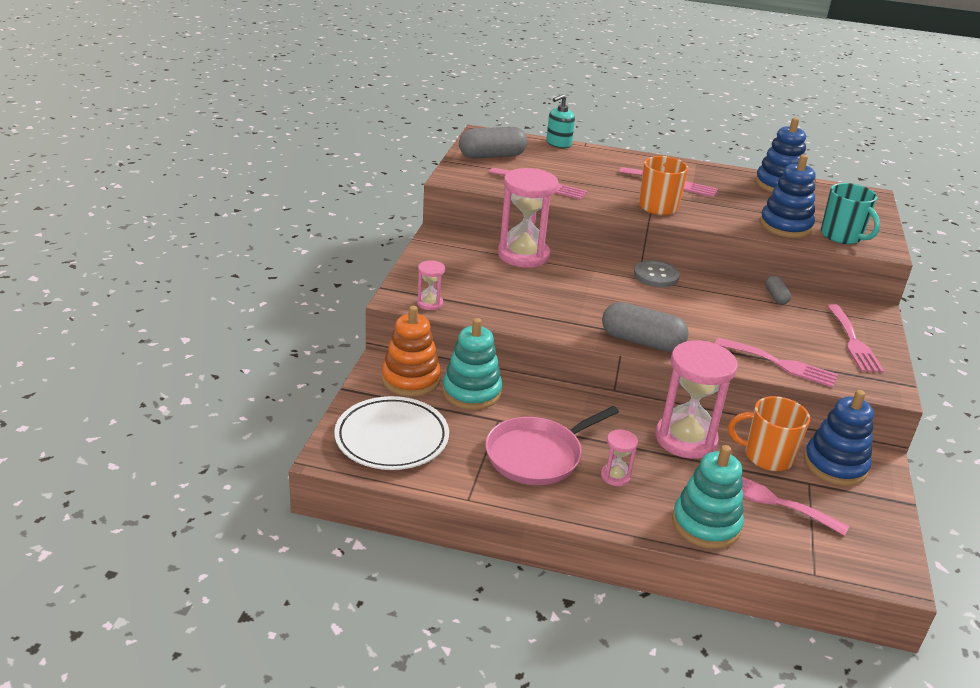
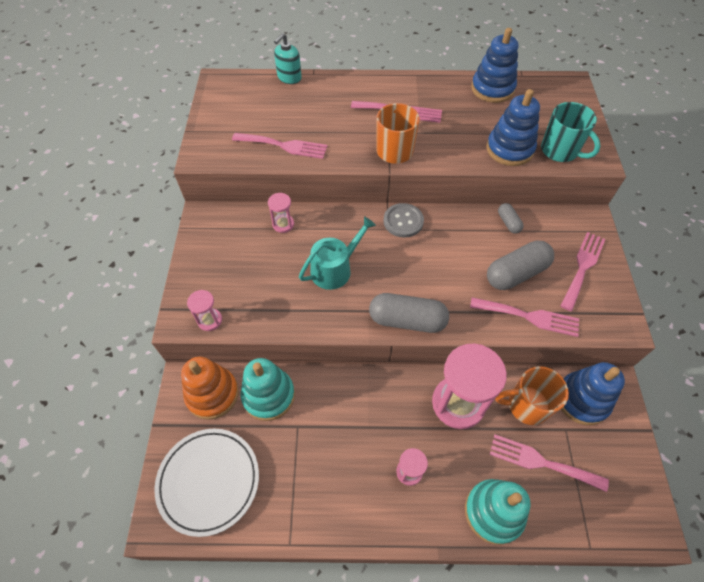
camera: 10 degrees left, 25 degrees up
(492, 156) = (231, 113): grey capsule -> grey capsule (516, 273)
(523, 255) = (283, 224): pink hourglass -> pink hourglass, size x0.46
(537, 455) = (339, 464): pink pan -> none
(572, 294) = (335, 269): none -> turquoise watering can
(853, 342) = (582, 267): pink fork -> pink fork turned 135 degrees counterclockwise

